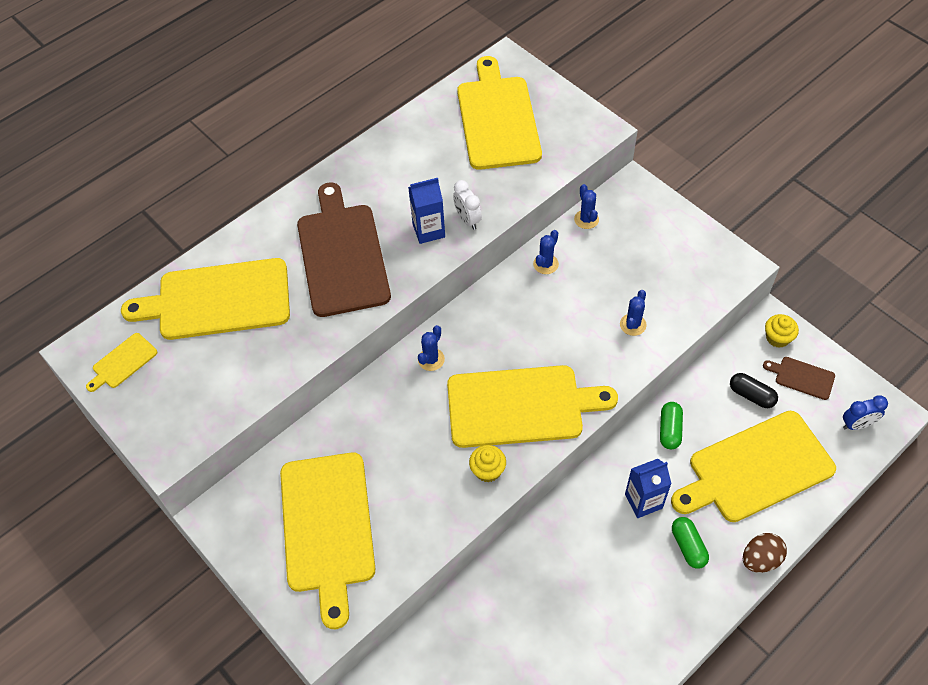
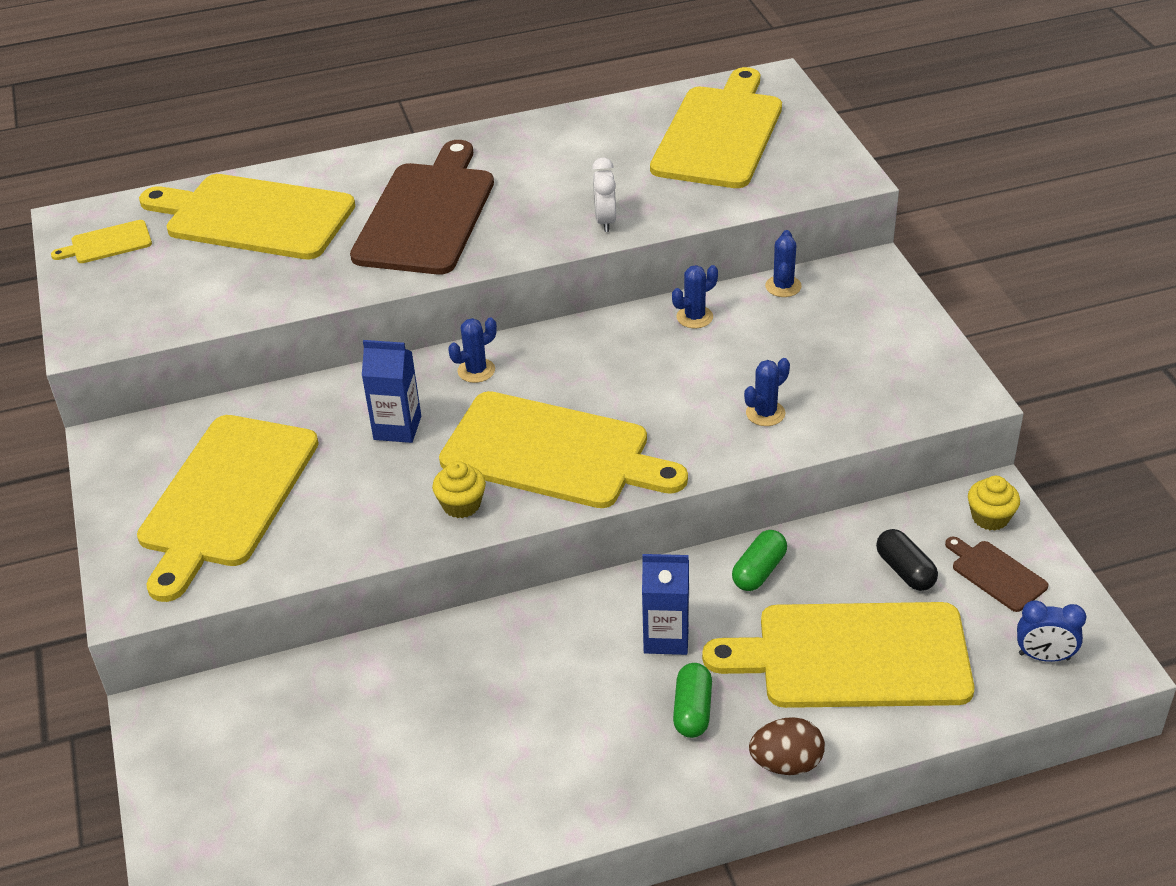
camera: 25 degrees right, 15 degrees down
(428, 230) = (549, 219): blue carton -> blue carton (397, 428)

